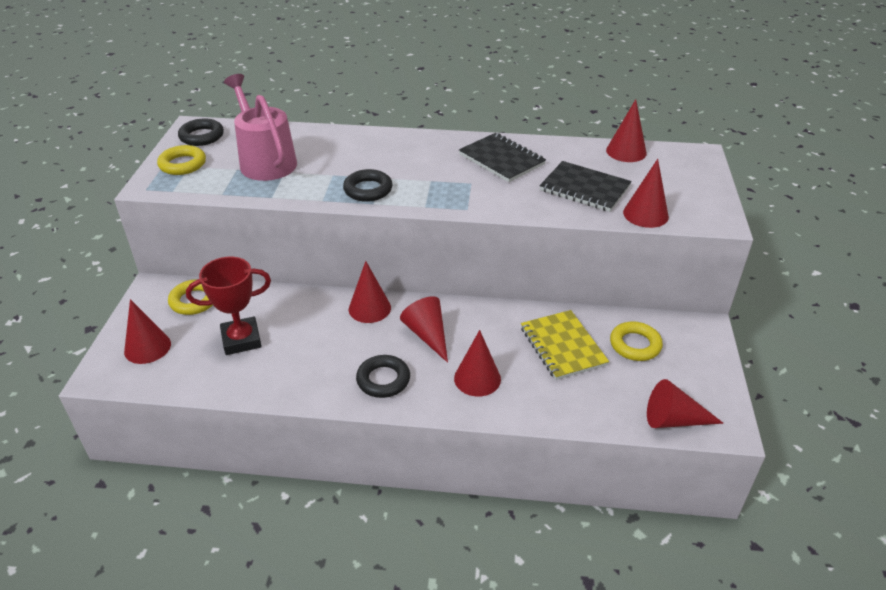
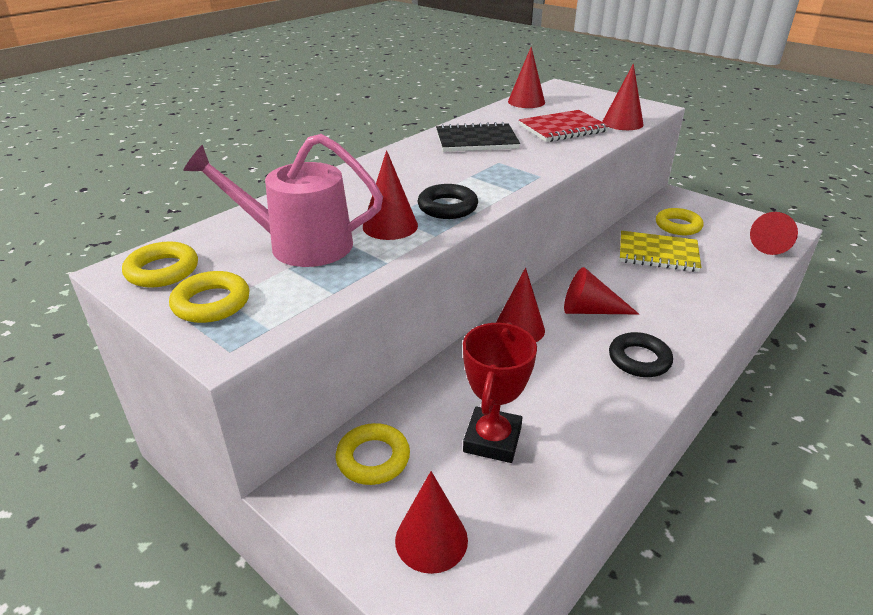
camera: 55 degrees left, 5 degrees down
(201, 136) = (162, 270): black ring -> yellow ring
(477, 378) = (672, 307): red cone -> red cone (390, 226)
(584, 188) = (562, 128): black notebook -> red notebook

